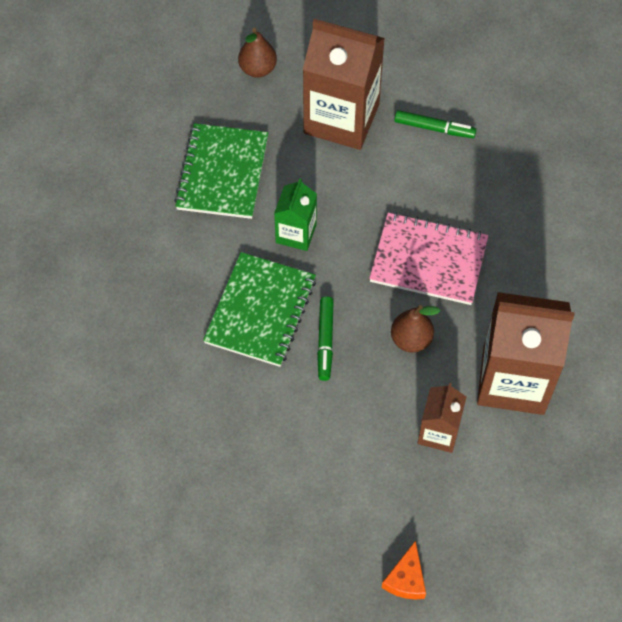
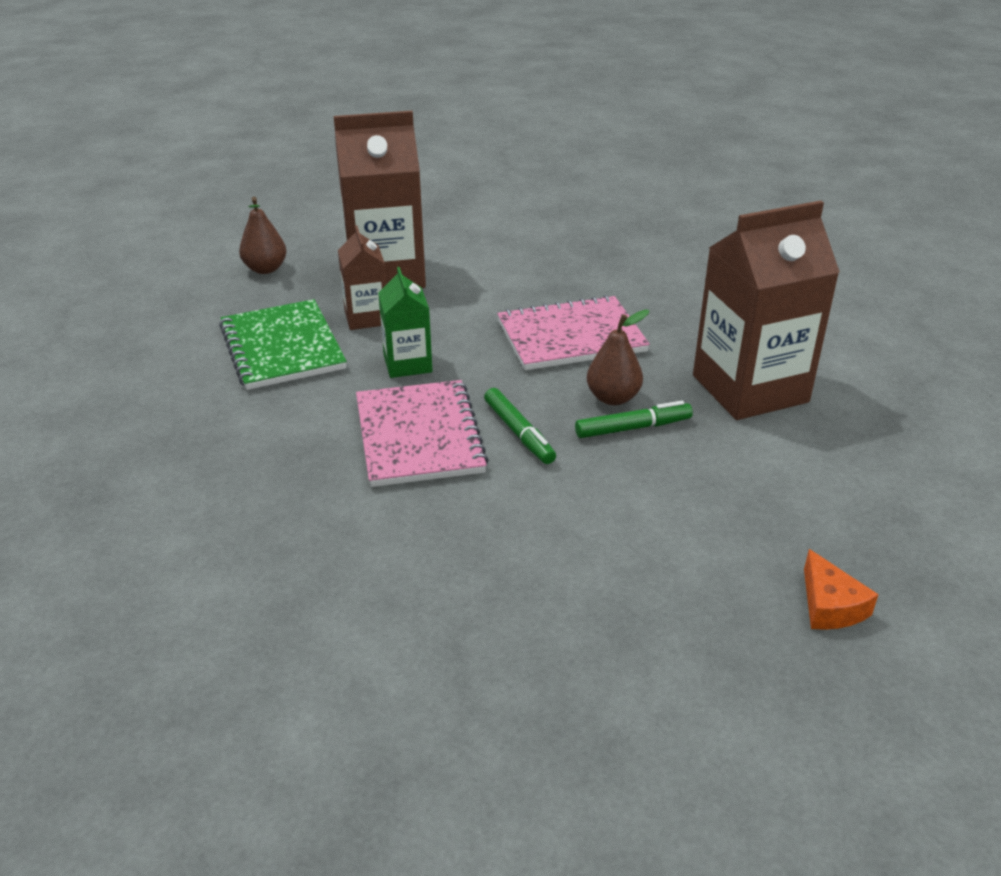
camera: 30 degrees left, 25 degrees down
(260, 311) = (419, 436): green notebook -> pink notebook
(433, 128) = (487, 254): green marker -> green marker (632, 428)
(438, 432) = (720, 458): brown carton -> brown carton (367, 317)

